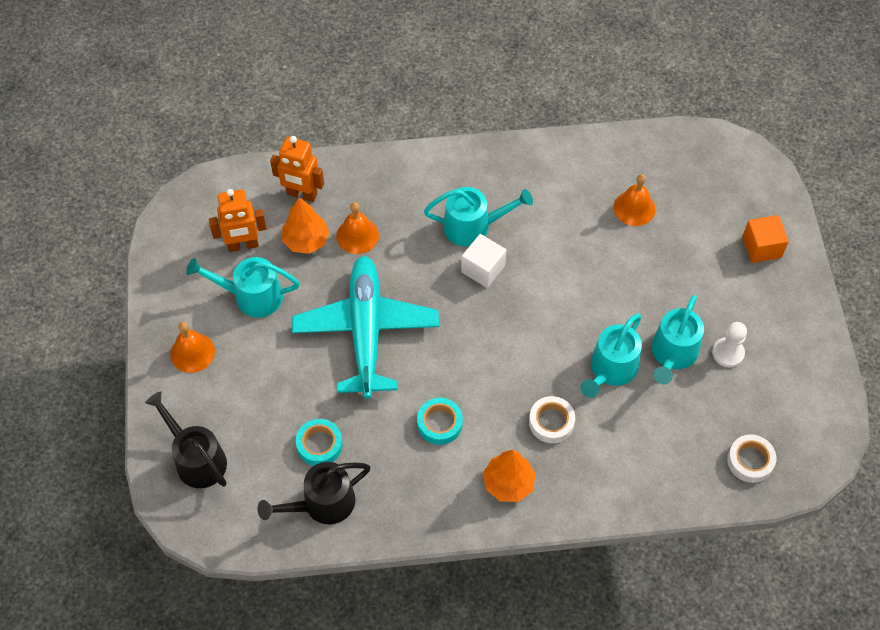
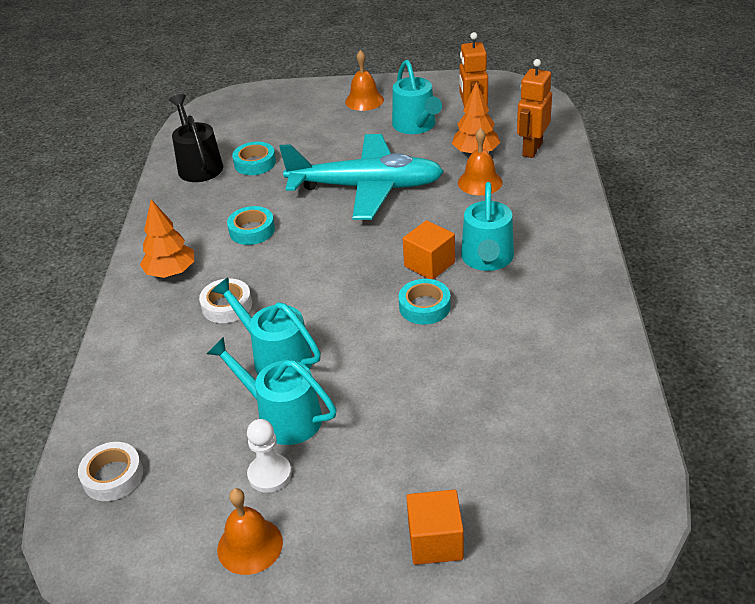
camera: 100 degrees right, 20 degrees down
(196, 459) = (264, 106): black watering can -> none
(251, 296) = (416, 126): turquoise watering can -> turquoise watering can turned 150 degrees clockwise
(483, 269) = (429, 264): white cube -> orange cube
(538, 269) = (424, 307): none -> turquoise tape
(634, 208) = (511, 401): orange bell -> orange bell (250, 545)

